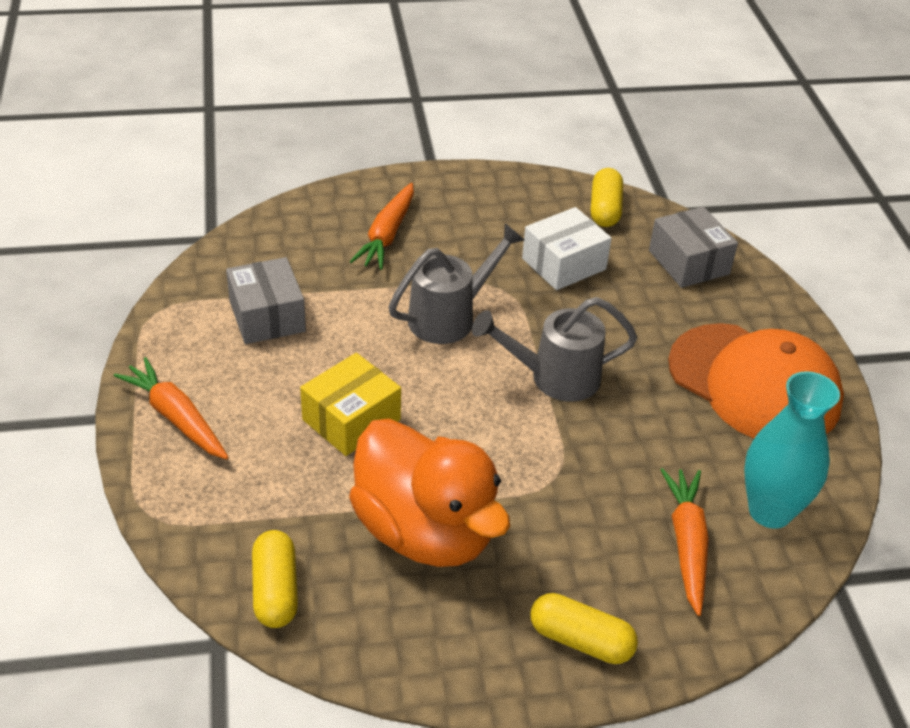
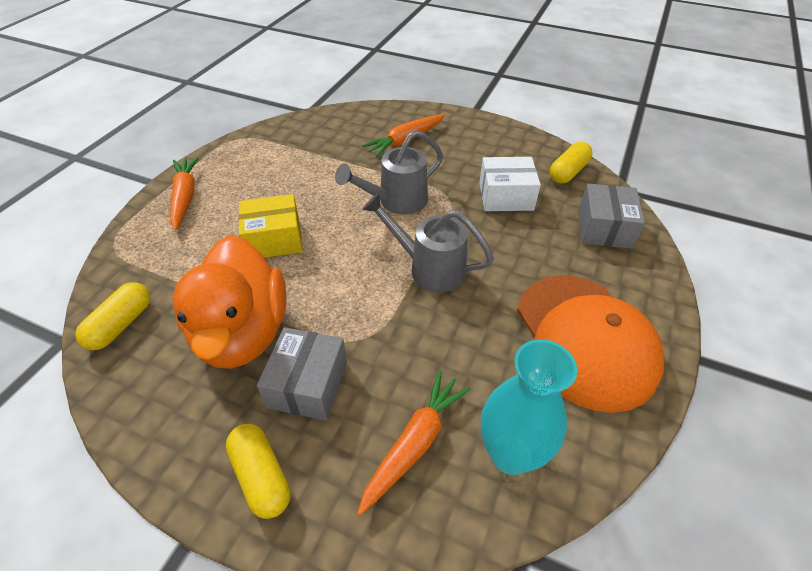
camera: 35 degrees right, 5 degrees up
(267, 316) = (291, 161): grey box -> grey box (308, 384)
(450, 317) = (396, 201): grey watering can -> grey watering can turned 150 degrees clockwise

